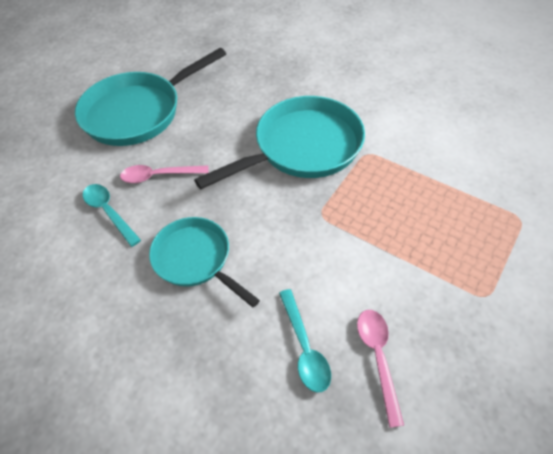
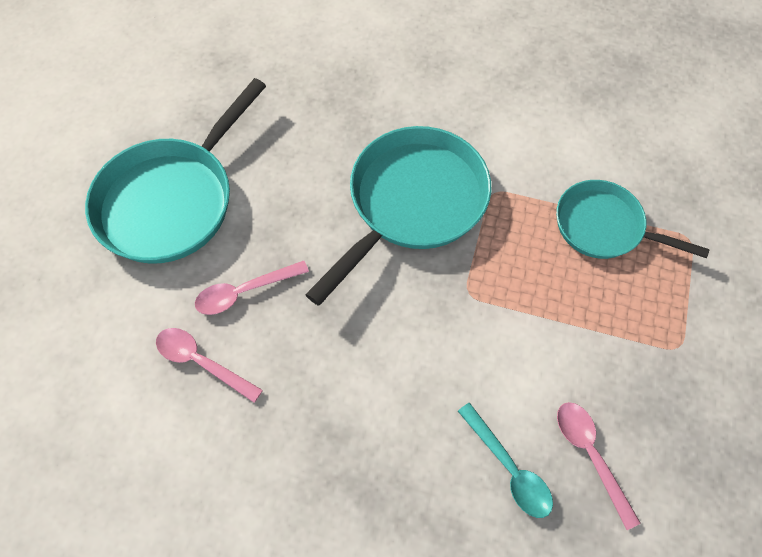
camera: 20 degrees left, 10 degrees up
(109, 212) = (202, 362): turquoise spoon -> pink spoon
(196, 259) = (341, 396): turquoise pan -> turquoise pan (604, 227)

